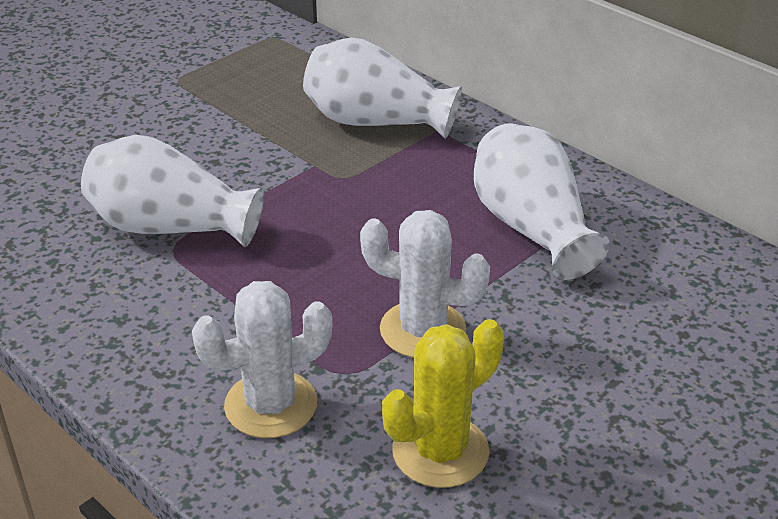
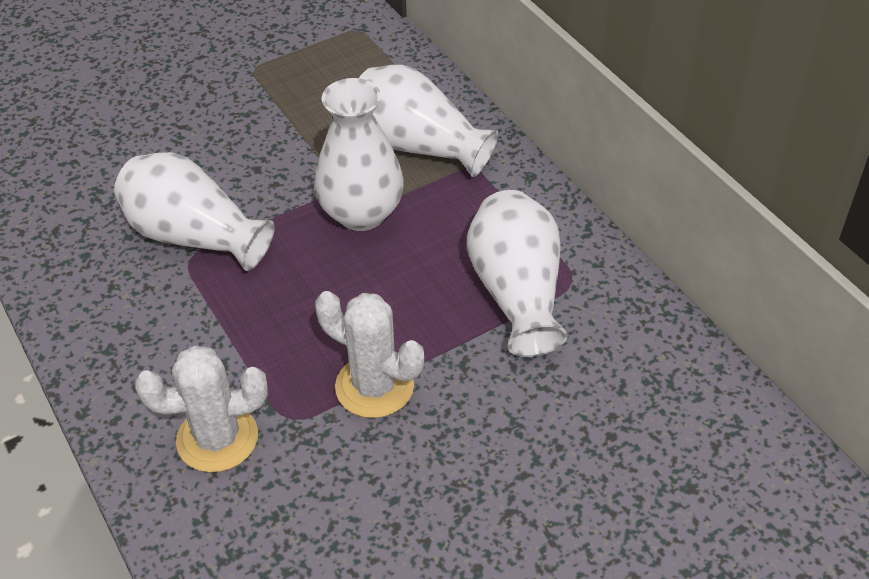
camera: 15 degrees right, 10 degrees up
(343, 184) = (362, 213): none -> white vase
(440, 451) = (343, 514): yellow cactus -> none

